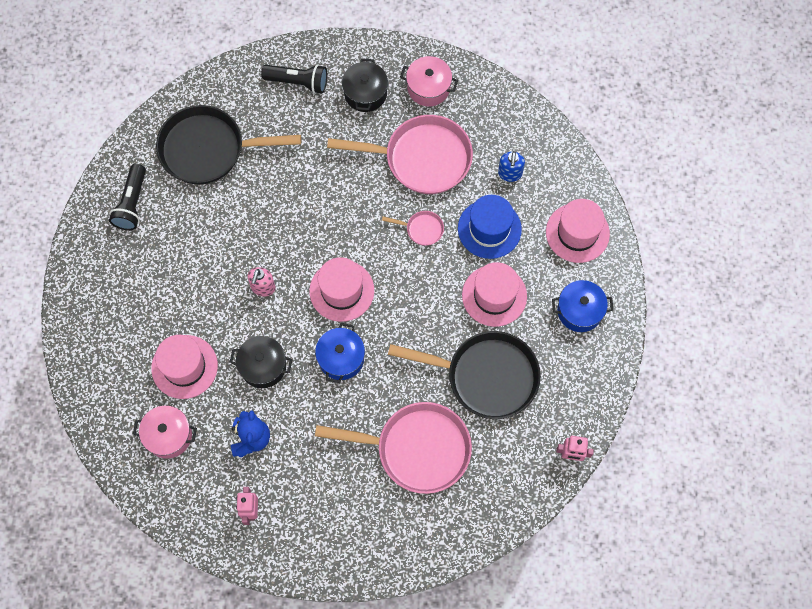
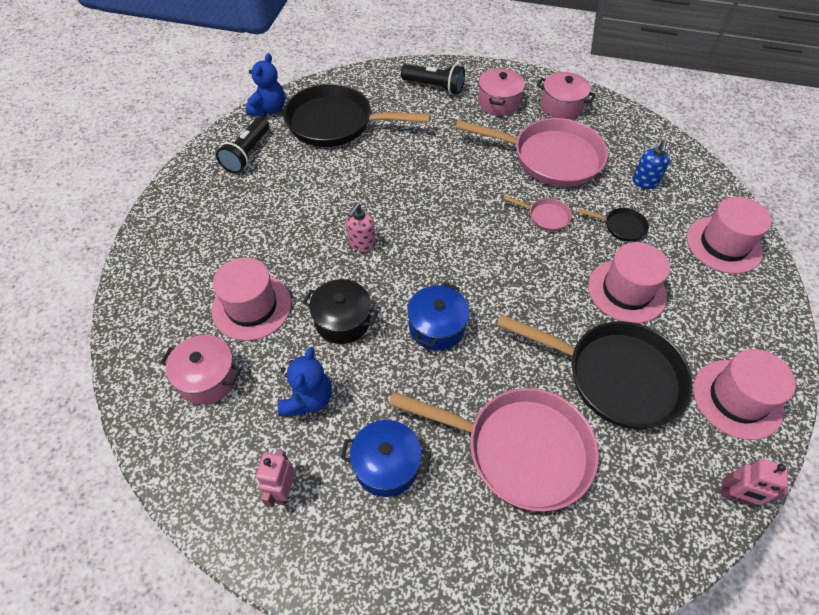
camera: 10 degrees right, 15 degrees down
(137, 142) = (269, 109): none -> blue teddy bear
(341, 291) = (449, 259): pink hat -> pink hat (737, 399)
(365, 93) = (498, 102): black pot -> pink pot
(489, 229) = (621, 227): blue hat -> black pan
(579, 311) = (732, 322): blue pot -> blue pot (386, 465)

